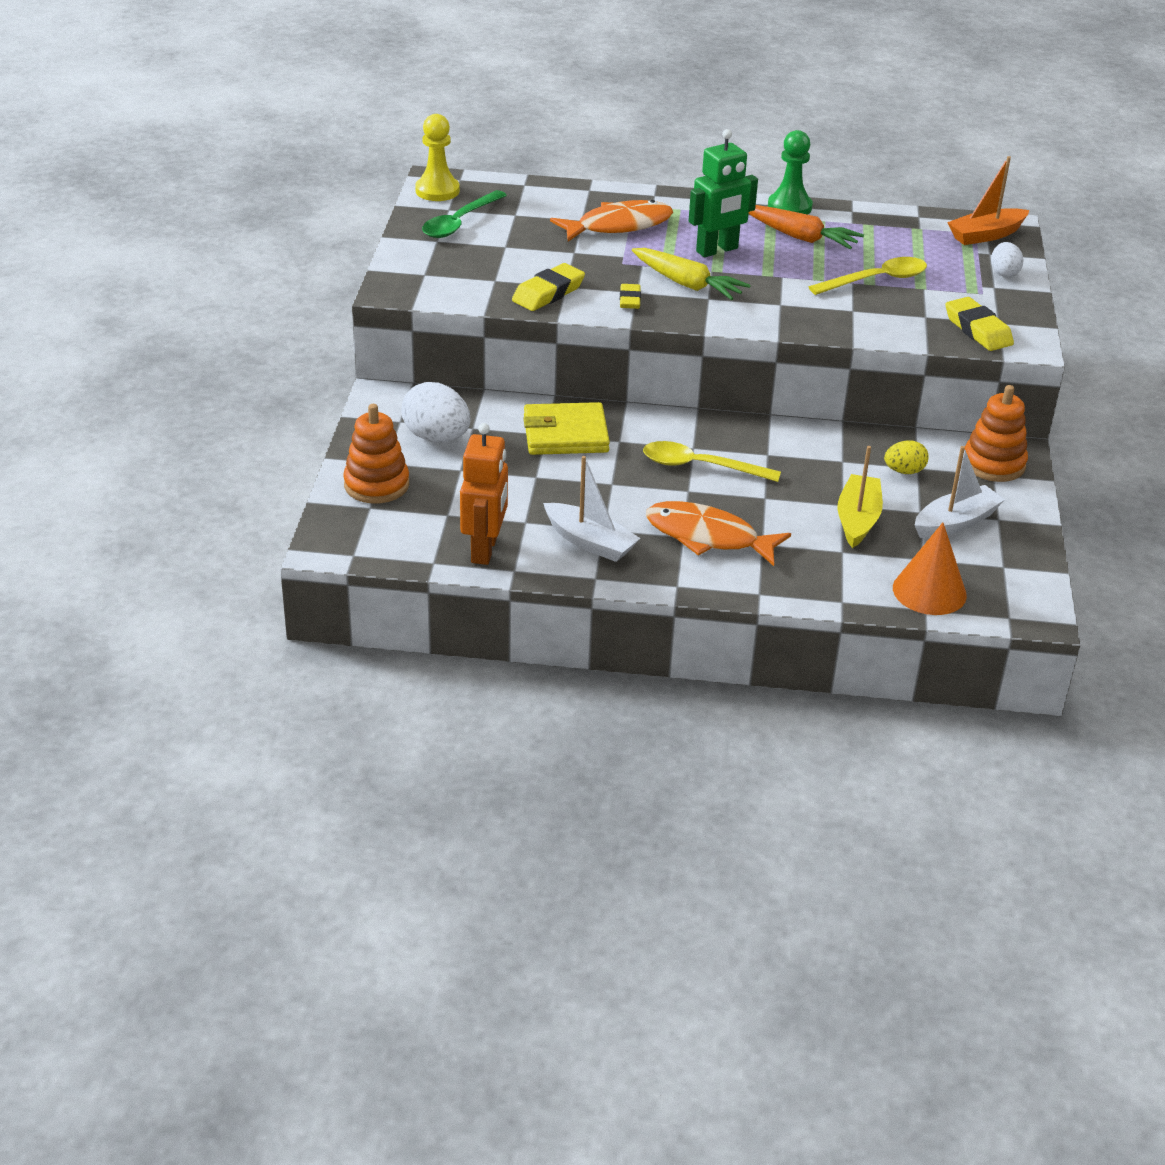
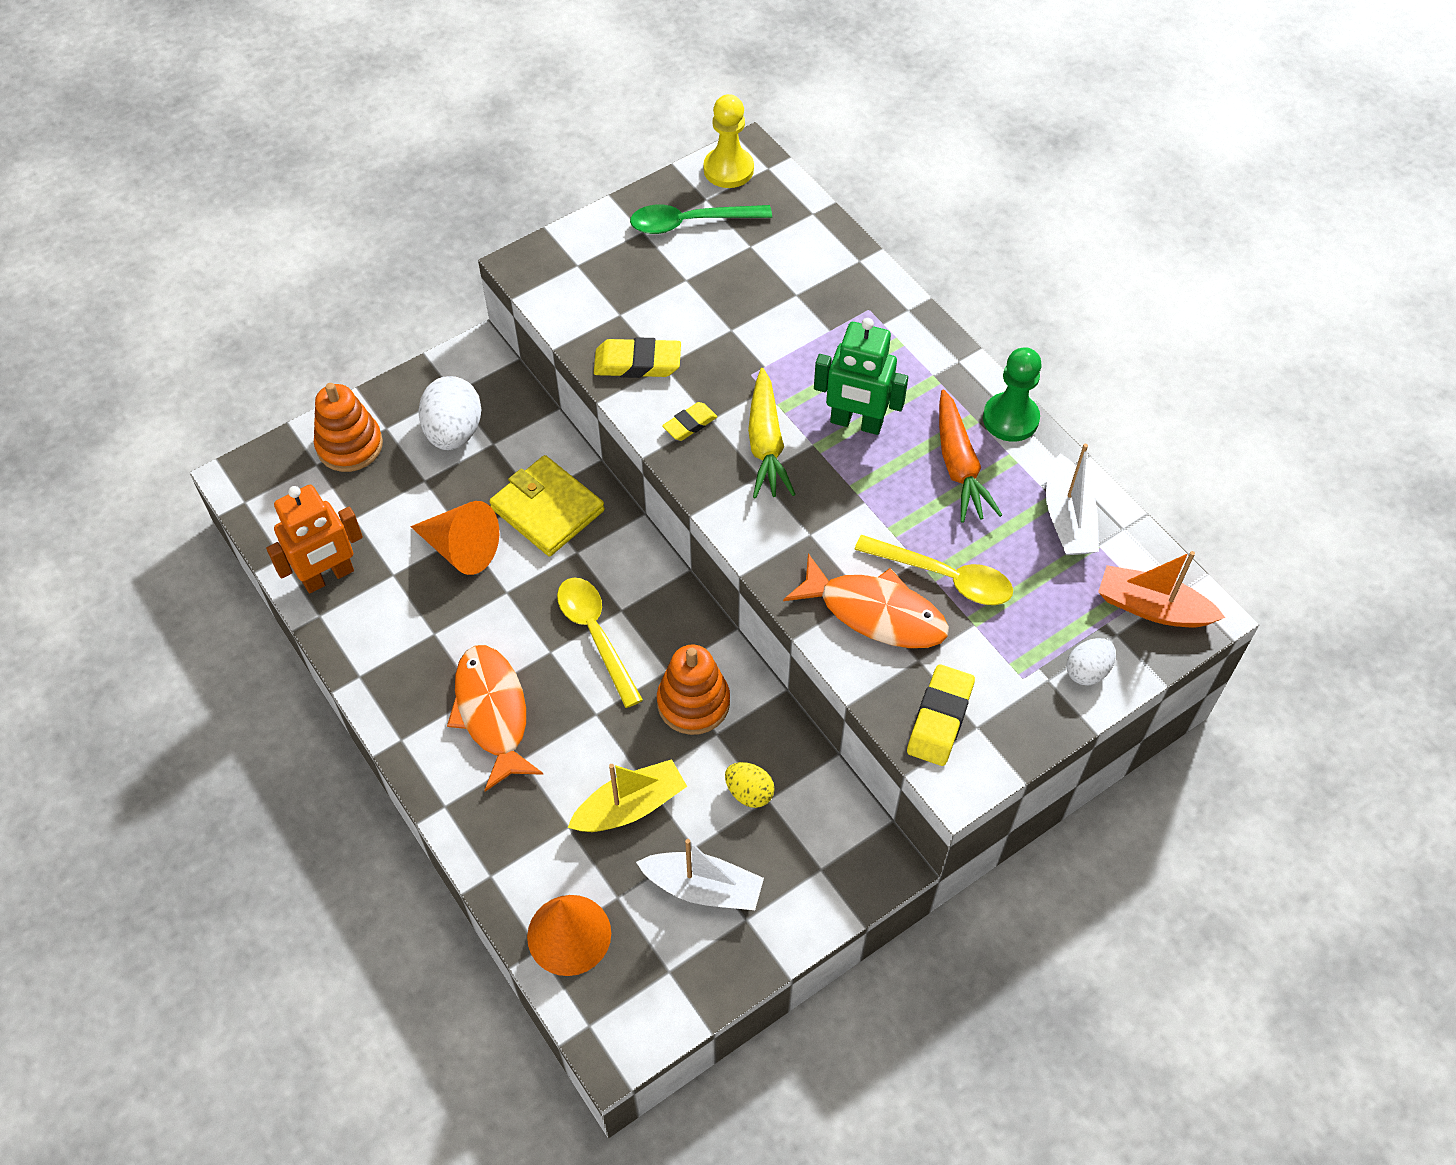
camera: 50 degrees right, 20 degrees up
(546, 483) = (461, 548): none -> orange cone
(590, 542) = (405, 637): white boat -> white boat (1068, 519)
(618, 226) = (816, 325): orange fish -> orange fish (875, 612)
(993, 464) = (839, 858): orange stacking toy -> orange stacking toy (693, 702)

